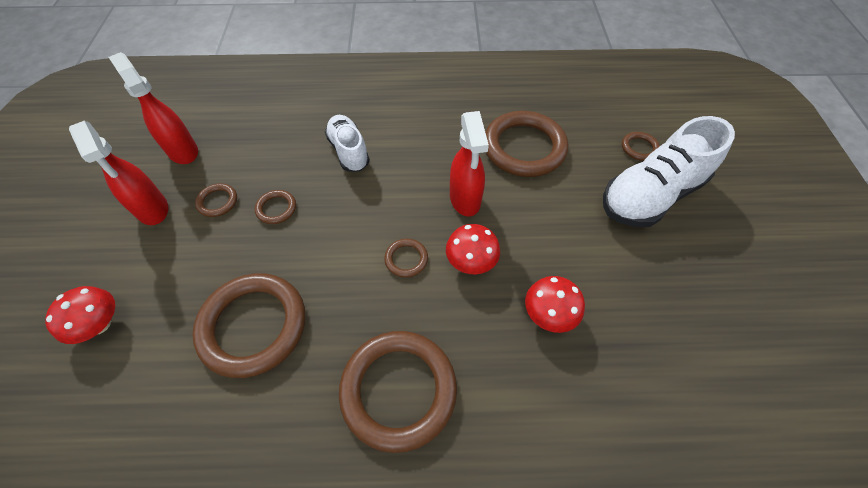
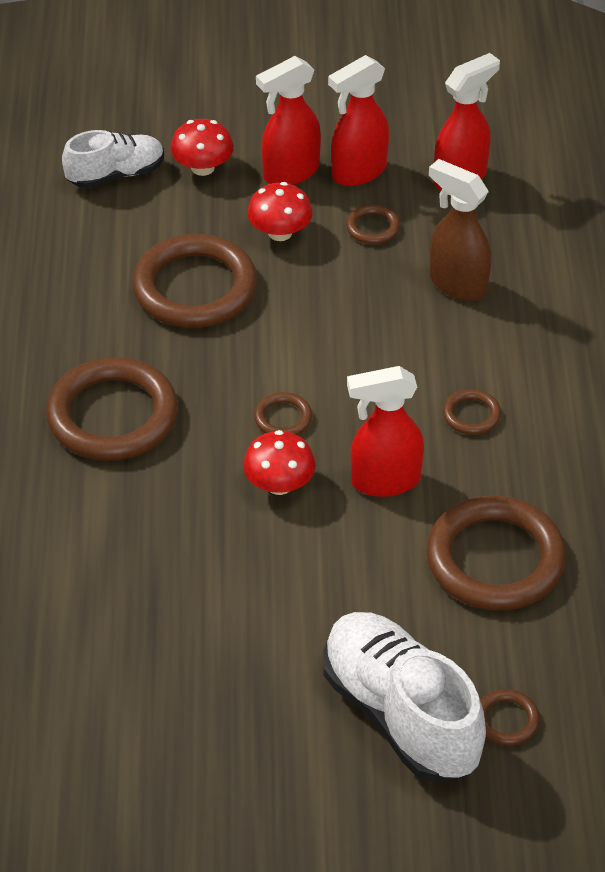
camera: 90 degrees right, 10 degrees down
(135, 255) = (290, 173): none -> red spray bottle
(276, 208) = (363, 284): brown ring -> brown ring (471, 415)
(288, 156) = (457, 284): none -> brown spray bottle
(349, 151) = (472, 348): white shoe -> white shoe (116, 174)
(549, 314) = (199, 560): red mushroom -> red mushroom (280, 232)

